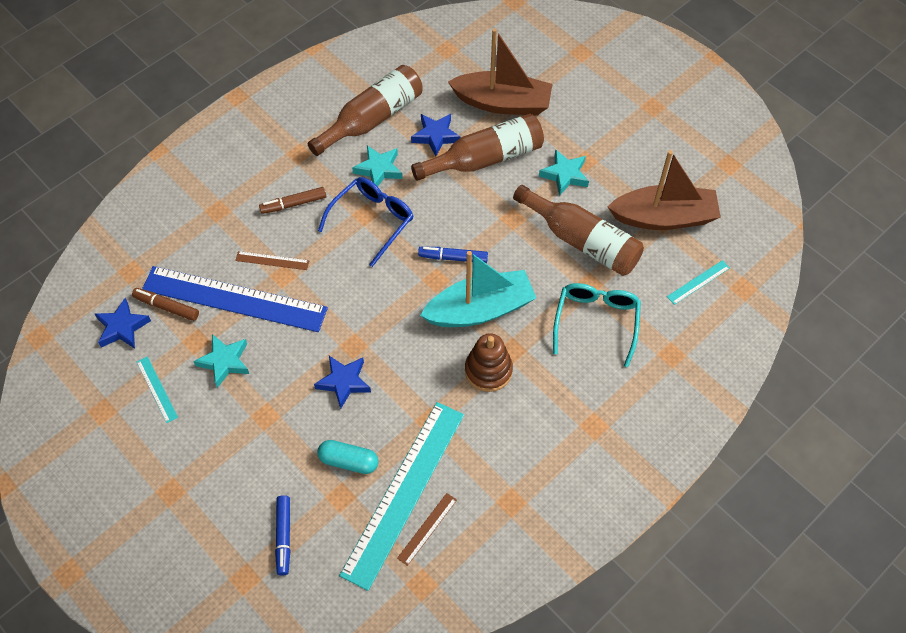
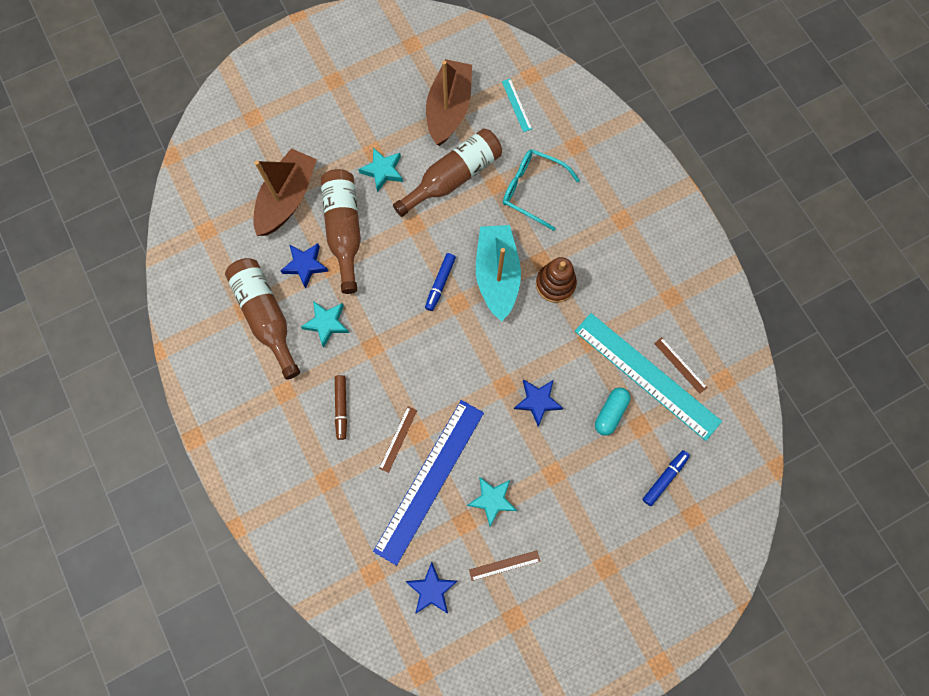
camera: 75 degrees left, 15 degrees up
(157, 389) = (504, 565): turquoise ruler -> brown ruler
(167, 307) = (421, 544): brown marker -> none
(283, 537) = (664, 478): blue marker -> blue marker turned 60 degrees counterclockwise
(372, 221) = (381, 342): blue glasses -> none

